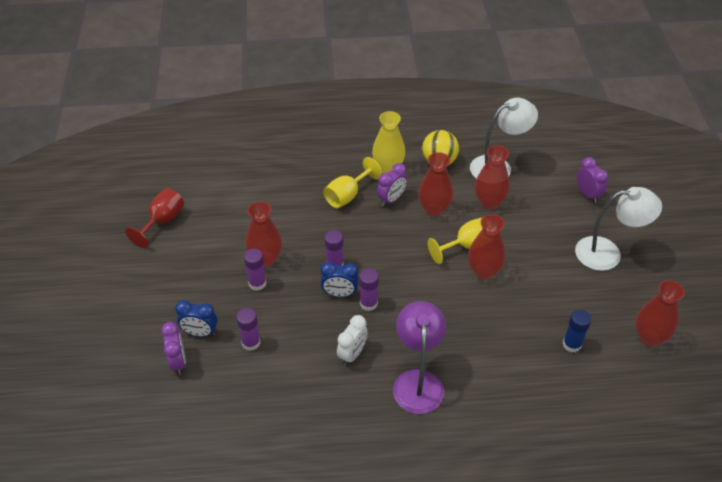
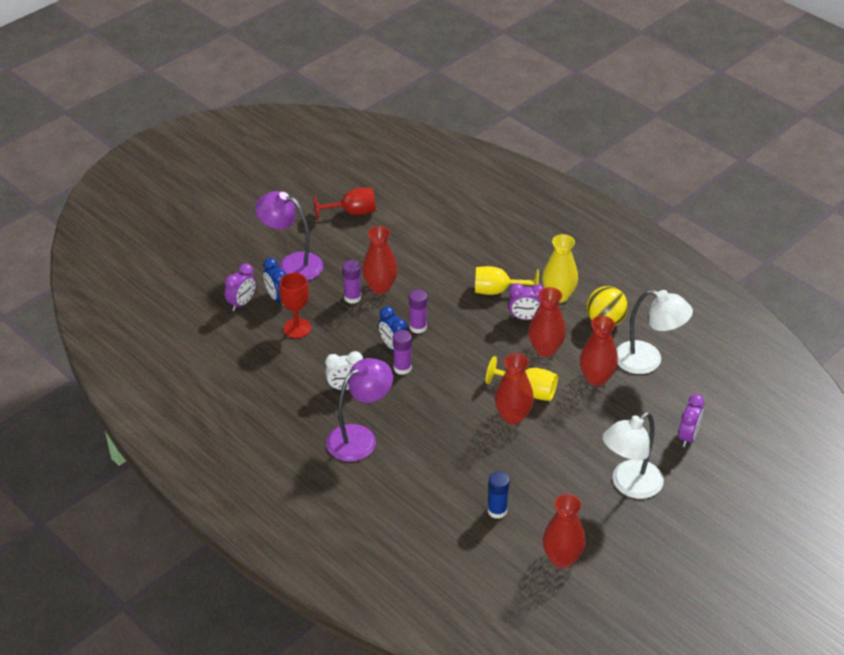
camera: 50 degrees right, 5 degrees down
(173, 297) = (292, 264): none -> purple lamp
(251, 343) = (297, 328): purple glue stick -> red goblet
(608, 253) = (629, 485): white lamp -> white lamp turned 90 degrees clockwise

